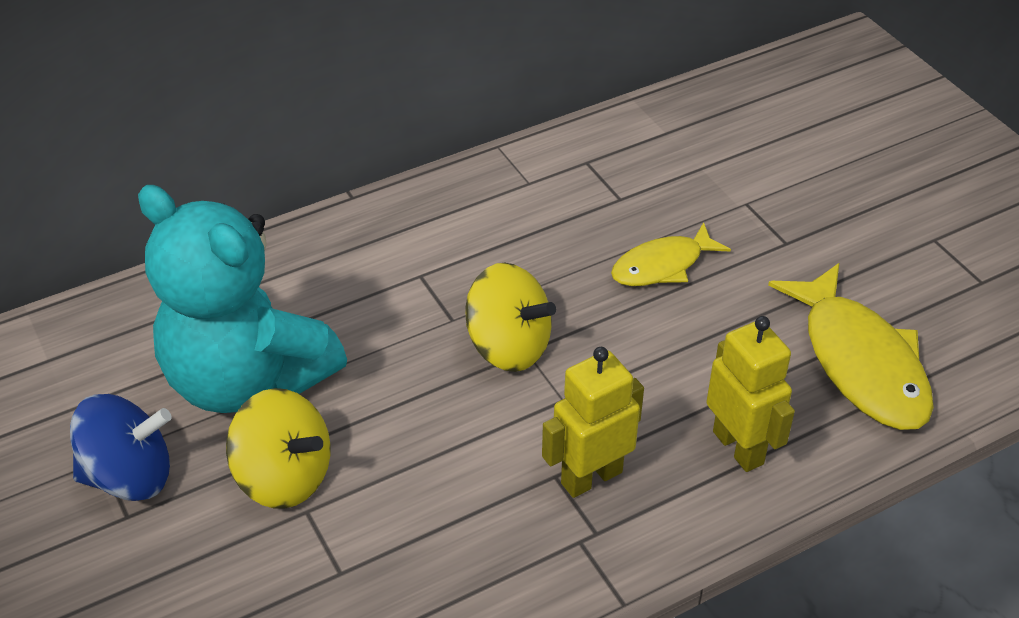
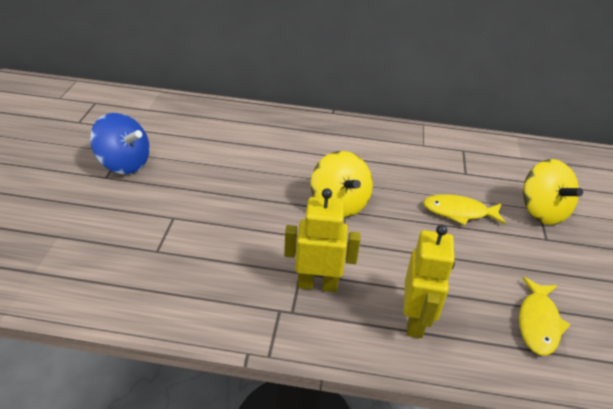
camera: 35 degrees right, 5 degrees down
(247, 379) = (210, 155): turquoise teddy bear -> none
(284, 477) = (180, 199): yellow spinning top -> yellow spinning top (542, 211)
(860, 362) = (538, 322): yellow fish -> yellow fish, size x0.60

